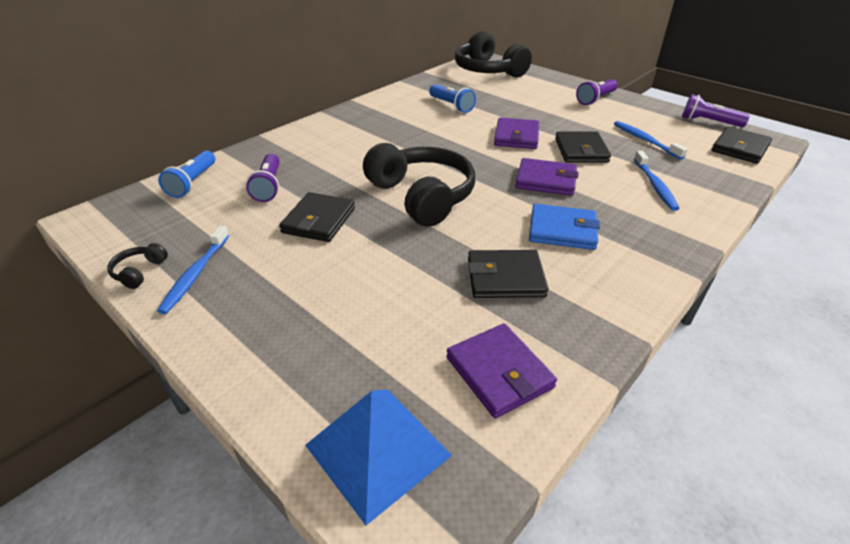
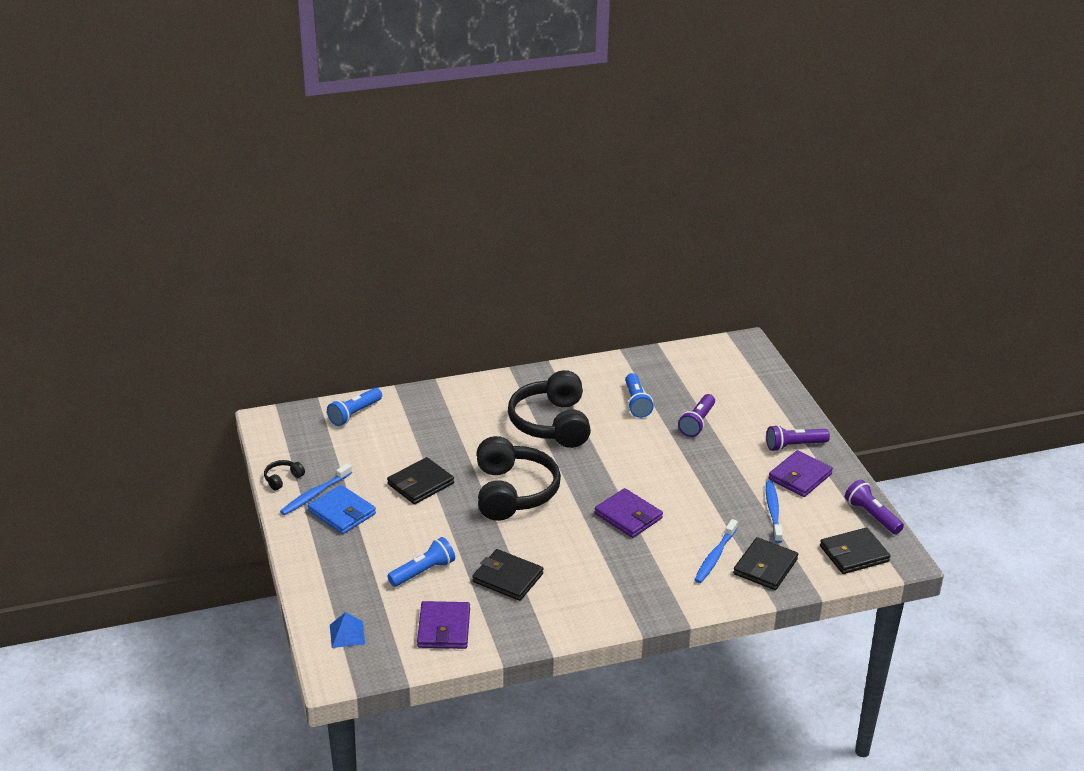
camera: 30 degrees right, 5 degrees down
(269, 186) = (407, 438): purple flashlight -> purple flashlight (697, 423)
(378, 450) = (347, 634): blue pyramid -> blue pyramid, size x0.54
(405, 310) = (423, 571): none -> blue flashlight
(488, 70) = (729, 365): black headphones -> black headphones (552, 423)
(516, 136) = (656, 462): purple wallet -> purple wallet (800, 477)
(562, 230) = (588, 562): blue wallet -> blue wallet (342, 512)
(581, 150) = (697, 499): black wallet -> black wallet (765, 567)

